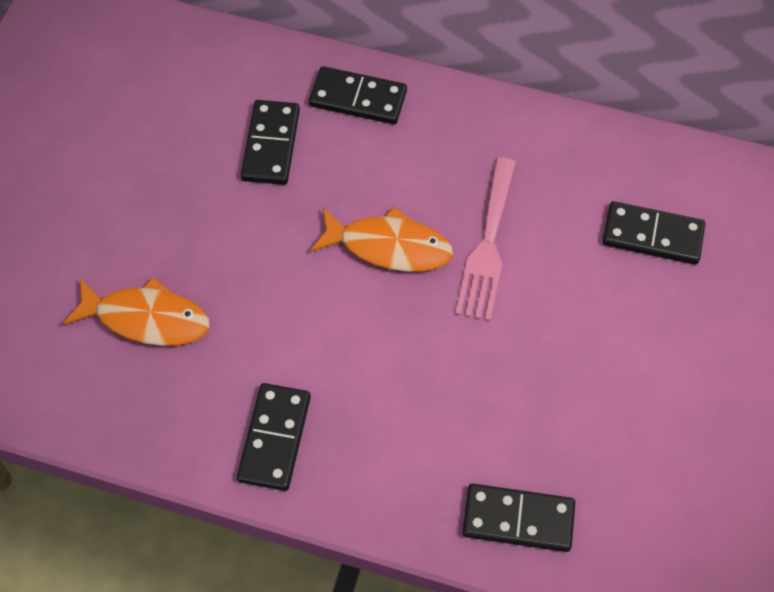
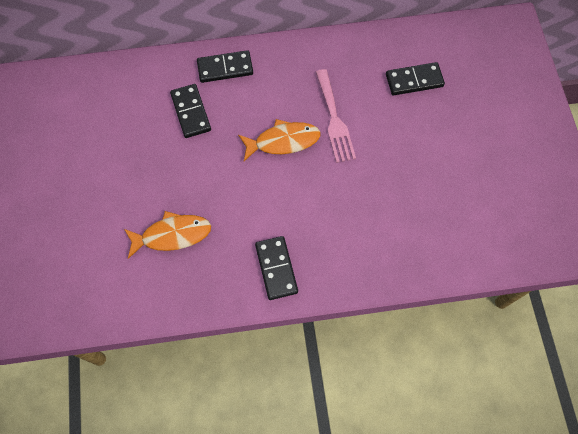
camera: 25 degrees left, 5 degrees up
(518, 519) = (422, 254): black domino -> none

